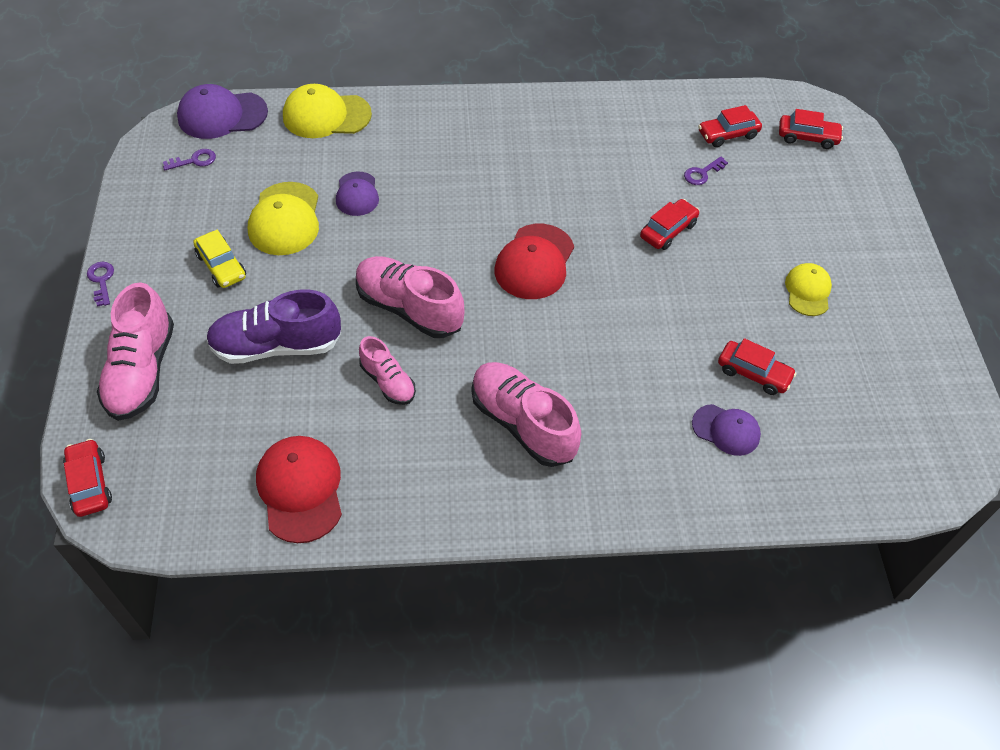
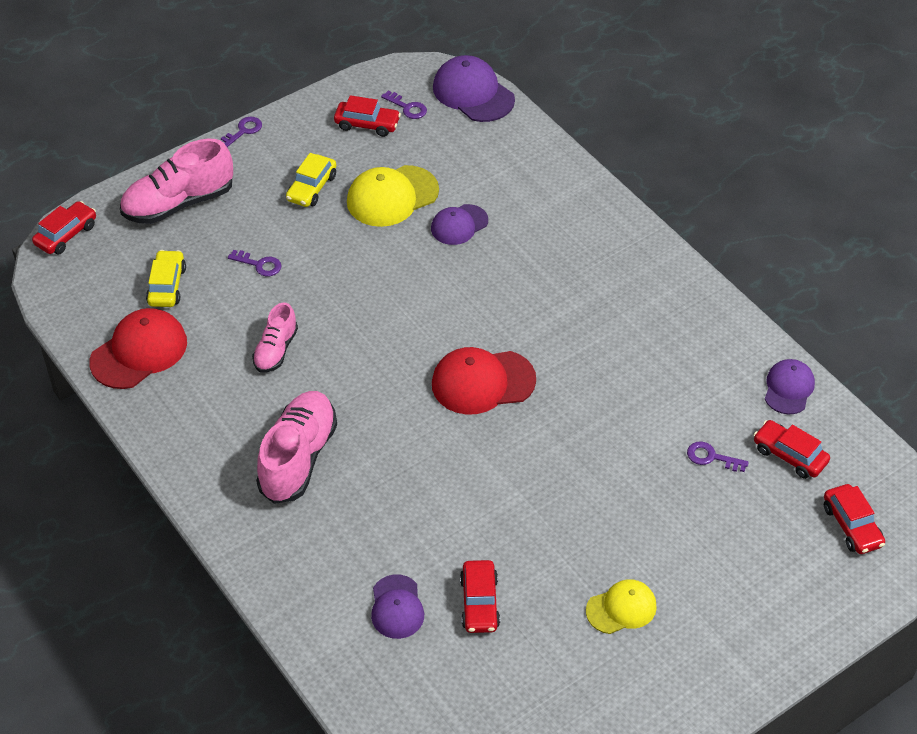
camera: 60 degrees right, 5 degrees down
(237, 428) = (167, 286): none -> yellow car
(277, 346) = (259, 264): purple shoe -> purple key
(326, 116) = (534, 155): yellow cap -> none
(409, 308) = (361, 324): pink shoe -> none
(668, 230) = (607, 463): red car -> red car (367, 124)
(669, 104) = (788, 388): none -> purple cap

